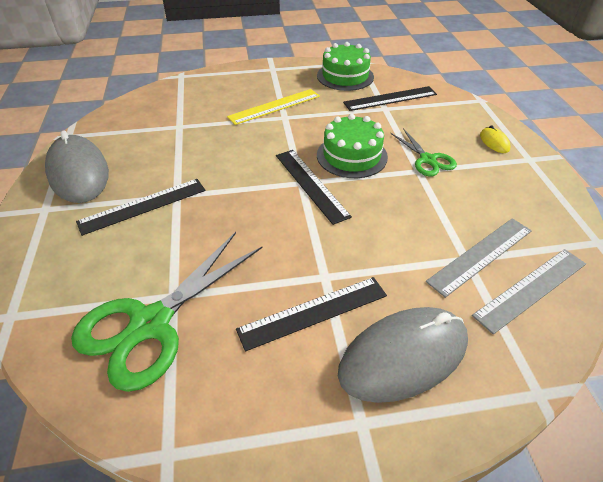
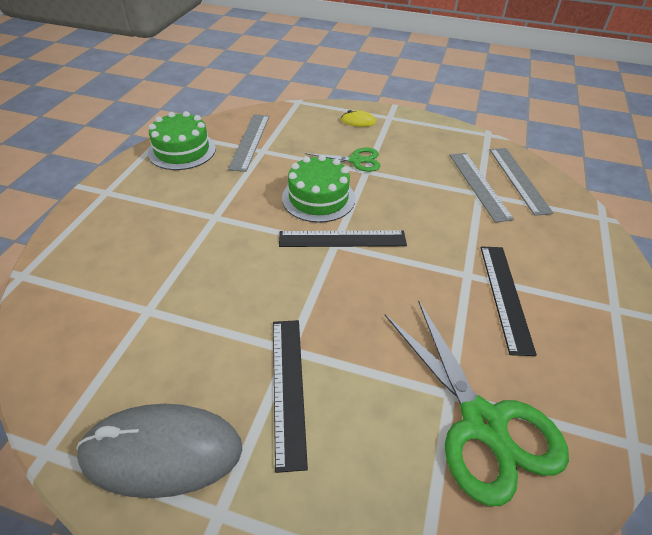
camera: 65 degrees left, 0 degrees up
(274, 106) = (187, 217): yellow ruler -> none
(390, 98) = (250, 141): black ruler -> grey ruler
(403, 356) = (562, 263): grey mouse -> none

